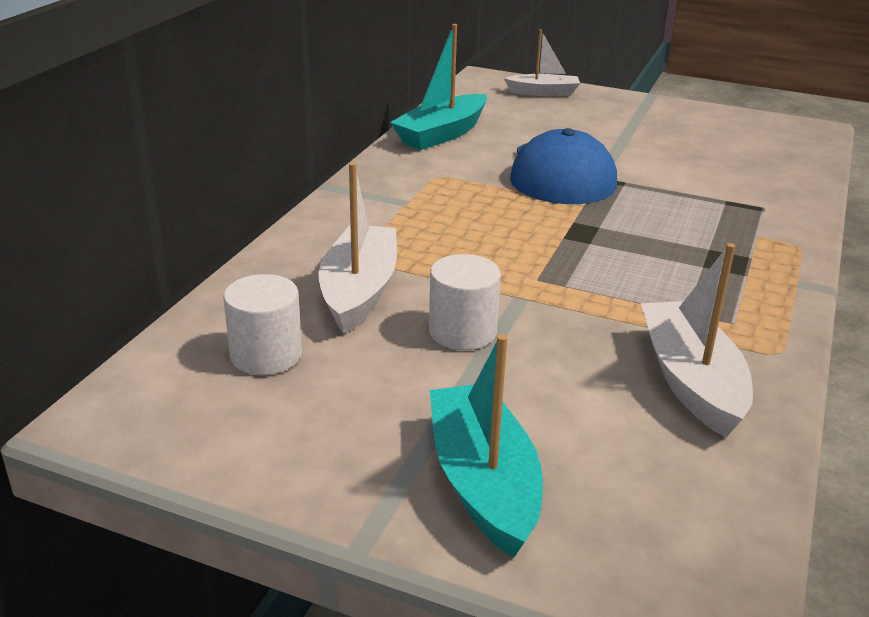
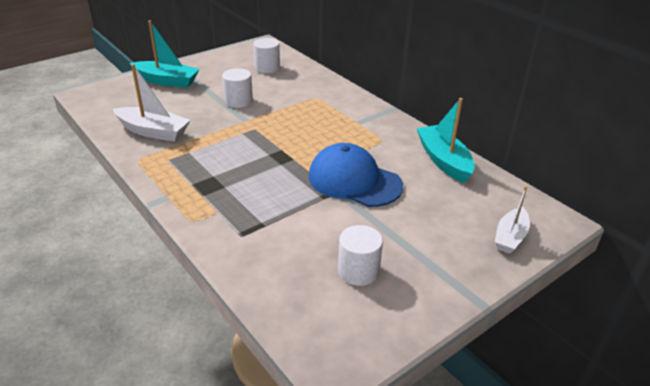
camera: 120 degrees right, 5 degrees up
(359, 291) = (288, 91): white boat -> none
(702, 141) = (358, 271): none -> white cylinder

